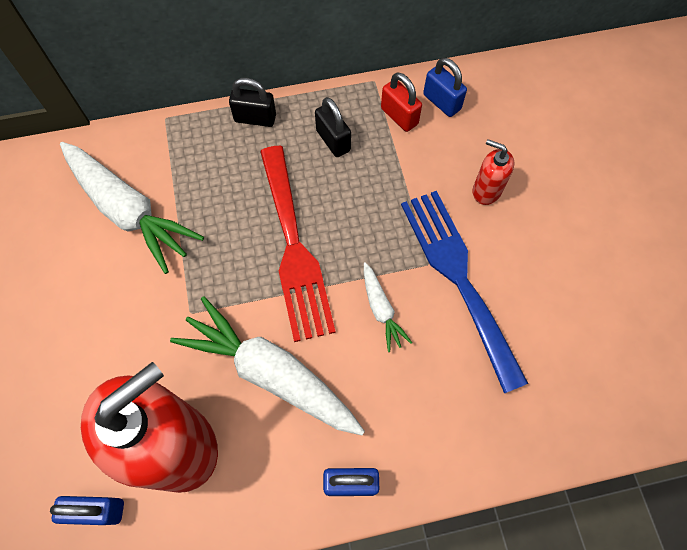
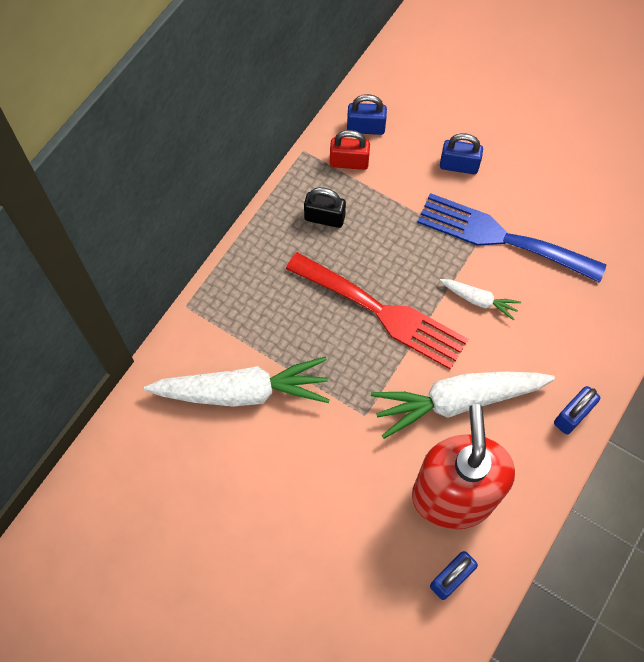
camera: 45 degrees left, 0 degrees up
(255, 118) = (252, 249): black padlock -> none
(486, 191) = (459, 165): red soap dispenser -> blue padlock

